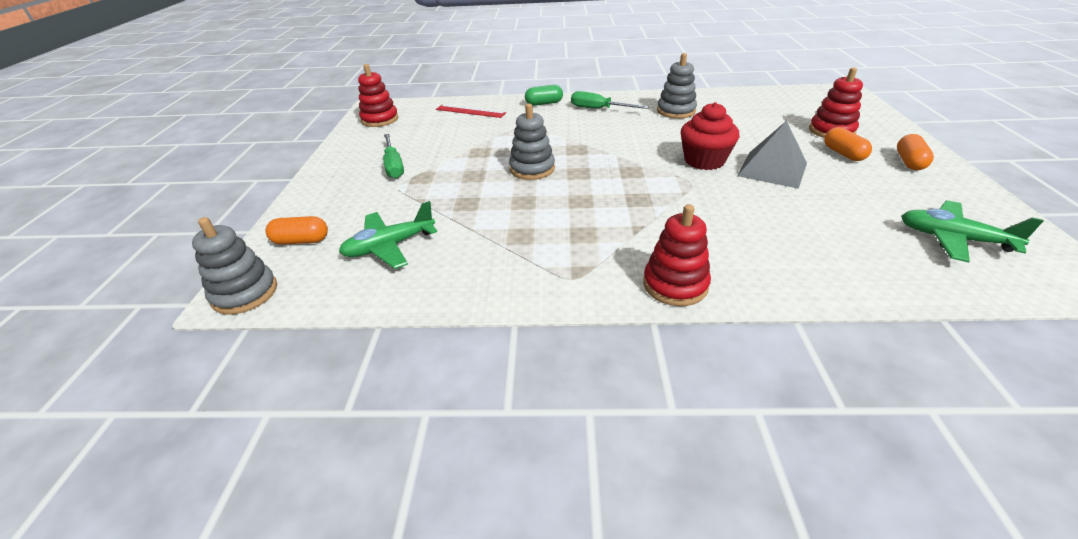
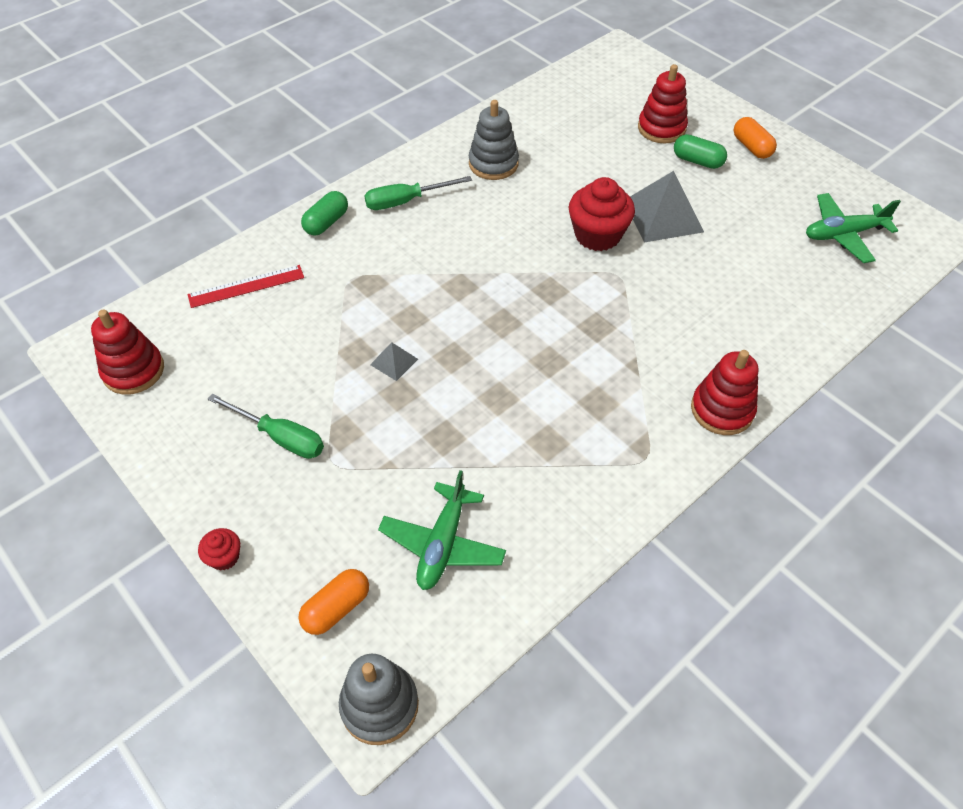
camera: 45 degrees left, 15 degrees up
(298, 194) = (224, 557): none -> red cupcake
(492, 163) = (394, 362): none -> grey pyramid
(532, 169) = (449, 344): grey stacking toy -> none
(843, 154) = (697, 161): orange capsule -> green capsule

